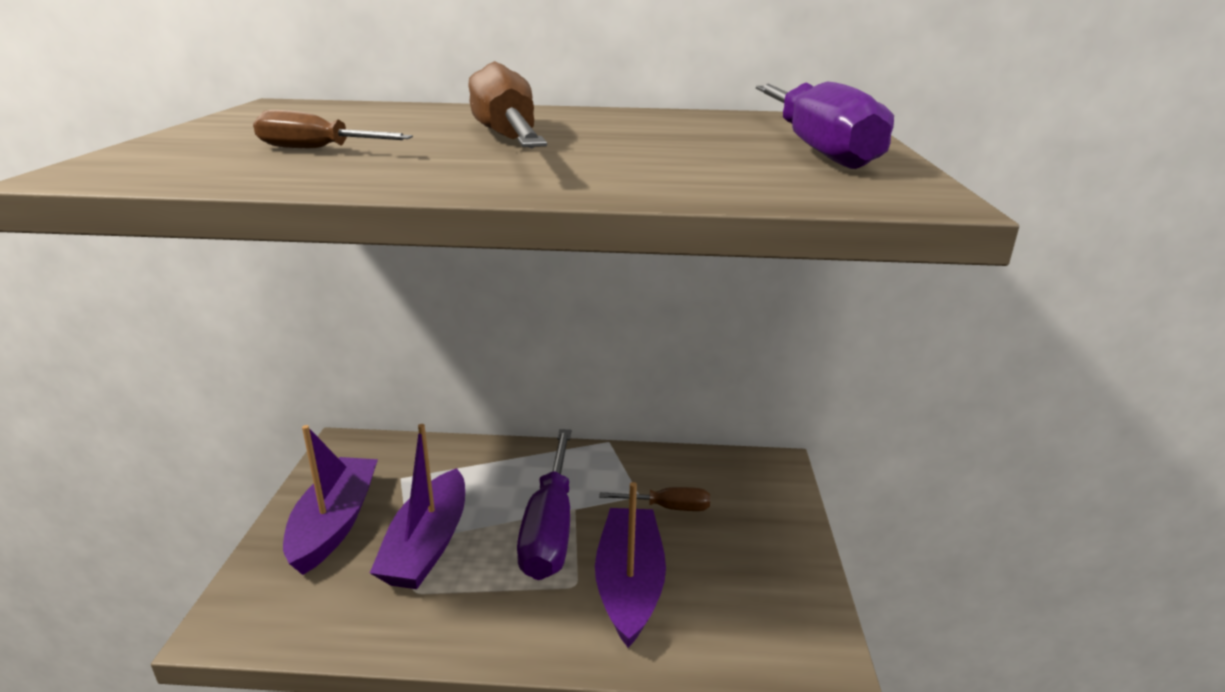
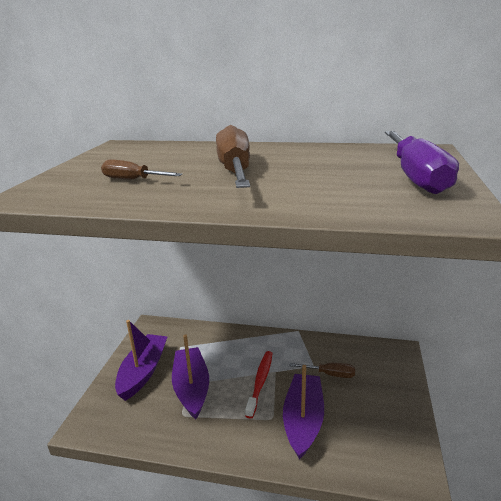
camera: 10 degrees right, 0 degrees up
(427, 545) = (191, 388): purple boat -> purple boat turned 150 degrees clockwise
(550, 527) = (260, 382): purple screwdriver -> red toothbrush

